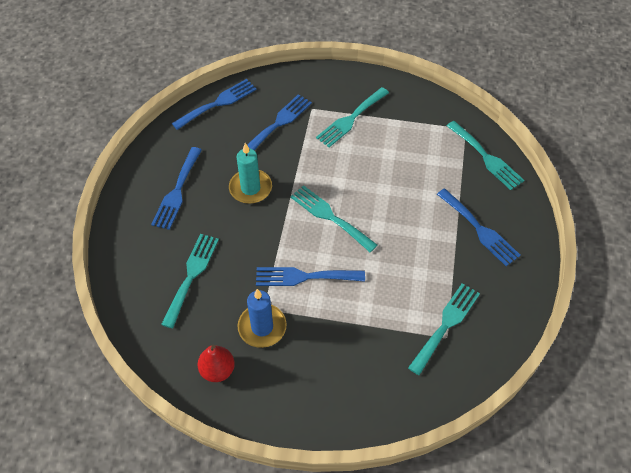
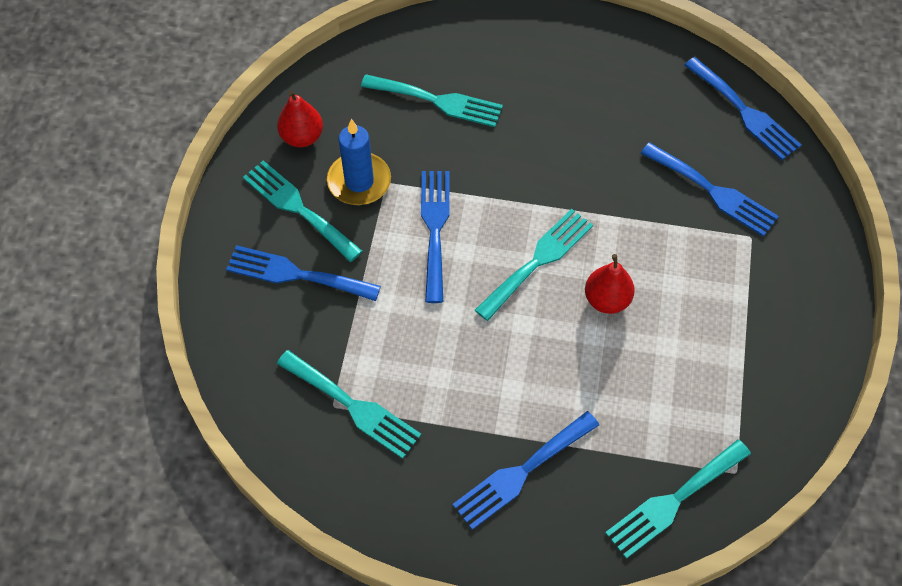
camera: 90 degrees right, 5 degrees up
(177, 191) = (573, 75): blue fork -> blue fork (296, 274)
(250, 188) = (584, 160): turquoise candle -> none
(351, 119) = (735, 292): turquoise fork -> turquoise fork (298, 208)
(358, 181) = (607, 299): none -> red pear

